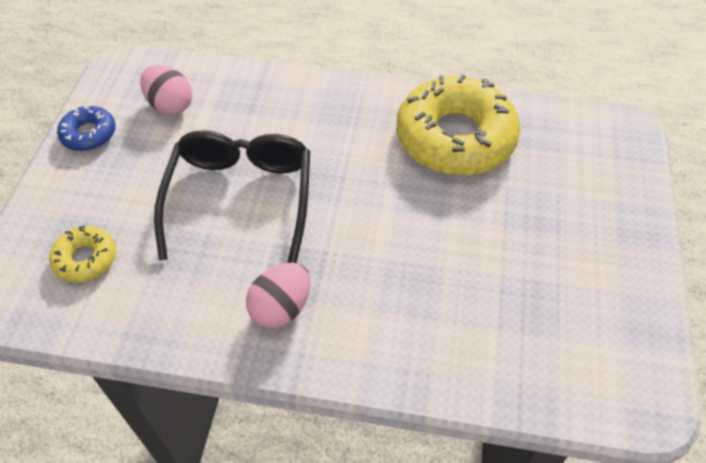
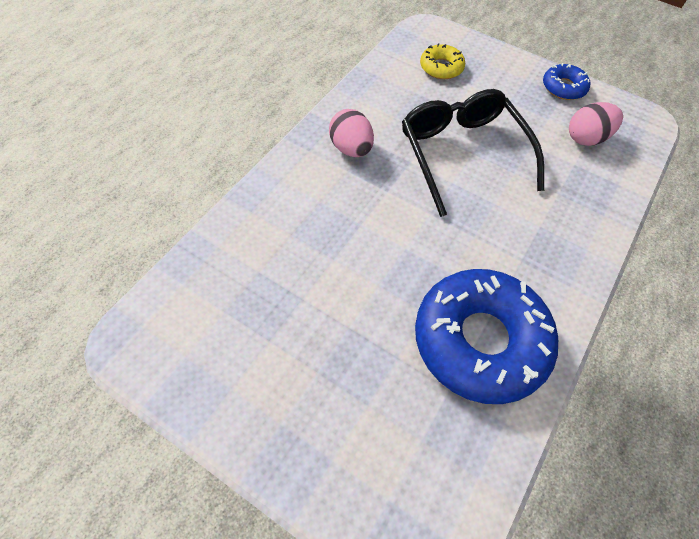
camera: 110 degrees right, 5 degrees up
(240, 199) = (462, 154): black glasses -> black glasses turned 135 degrees counterclockwise
(455, 138) = (480, 340): yellow donut -> blue donut

